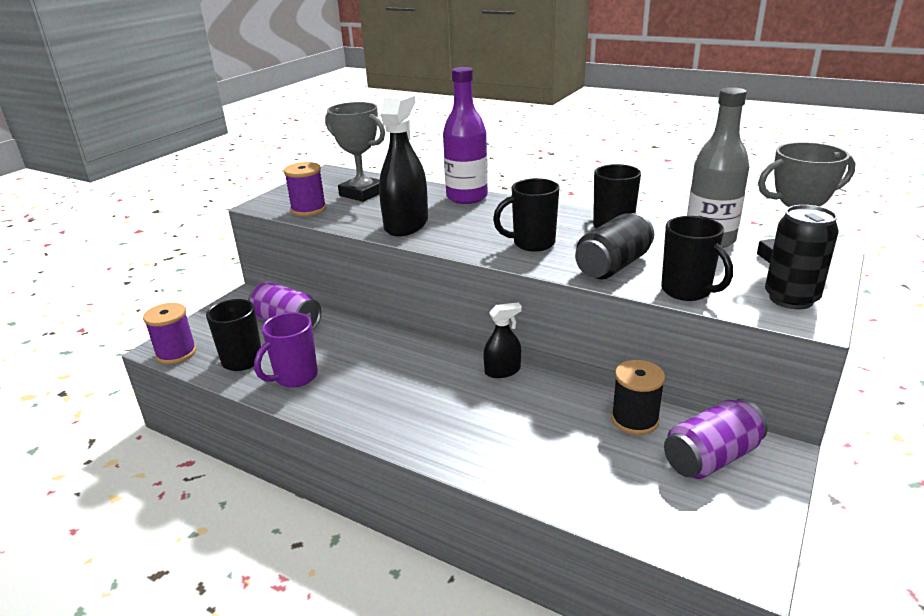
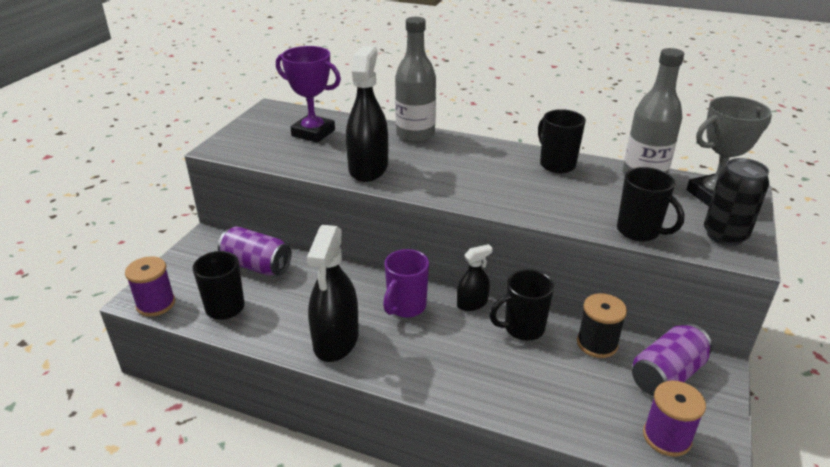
camera: 10 degrees left, 5 degrees up
(295, 377) = (282, 322): purple mug -> purple mug (406, 307)
(308, 209) = (267, 153): purple spool -> purple spool (666, 437)
(345, 397) = (336, 340): none -> black spray bottle
(362, 193) = (313, 133): grey trophy -> purple trophy
(467, 197) = (415, 135): purple bottle -> grey bottle
(532, 244) = (491, 186): black mug -> black mug (522, 328)
(613, 266) = (569, 207): black can -> none

